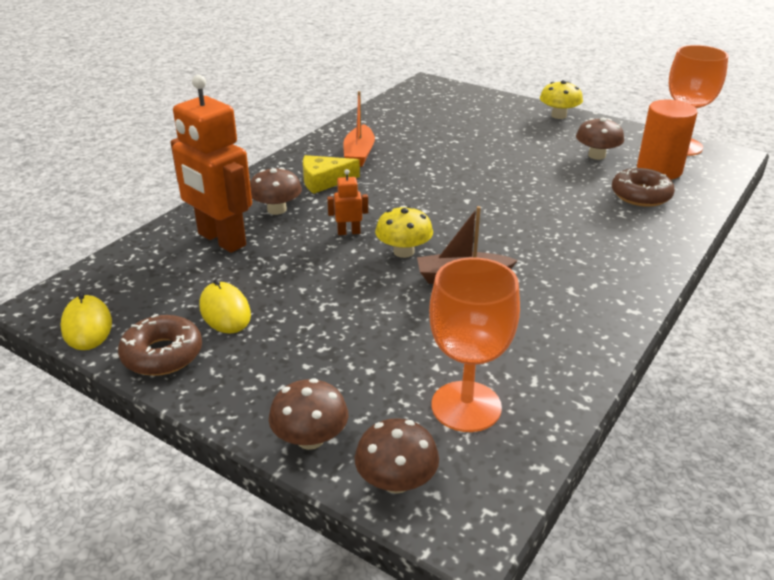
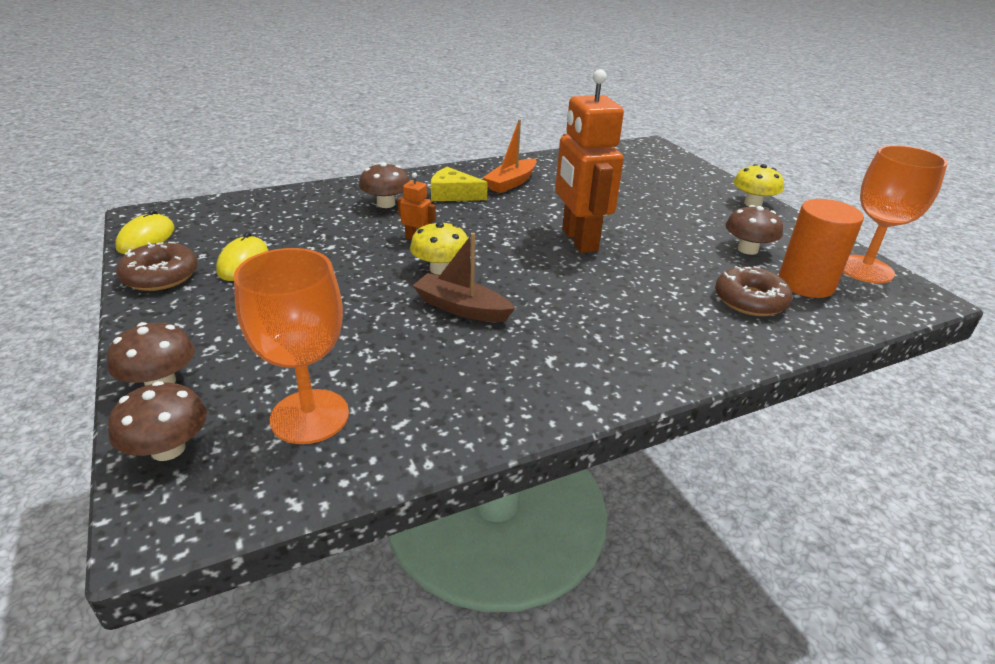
camera: 30 degrees right, 0 degrees up
(221, 240) = (314, 212): orange robot -> orange robot (578, 240)

